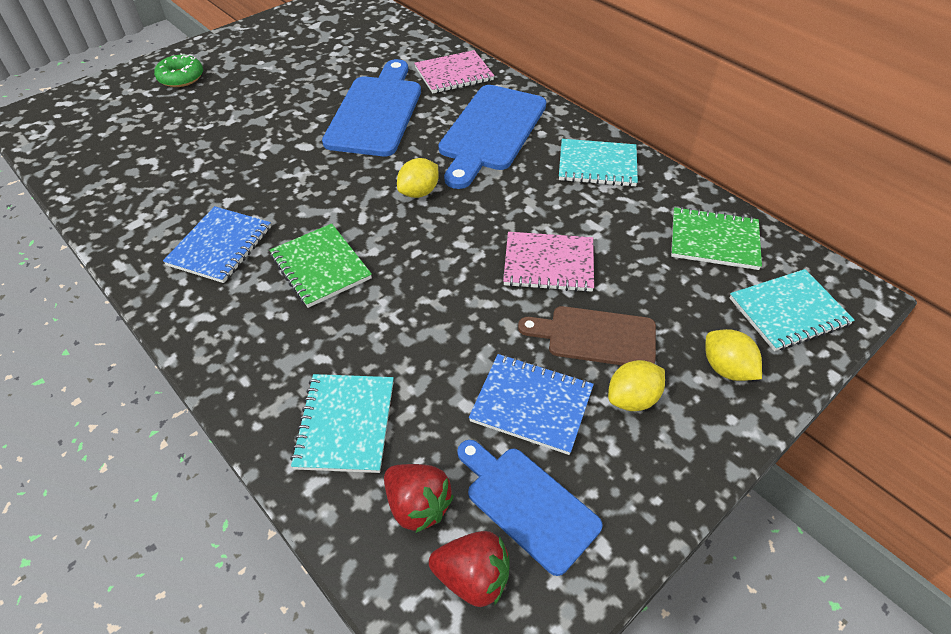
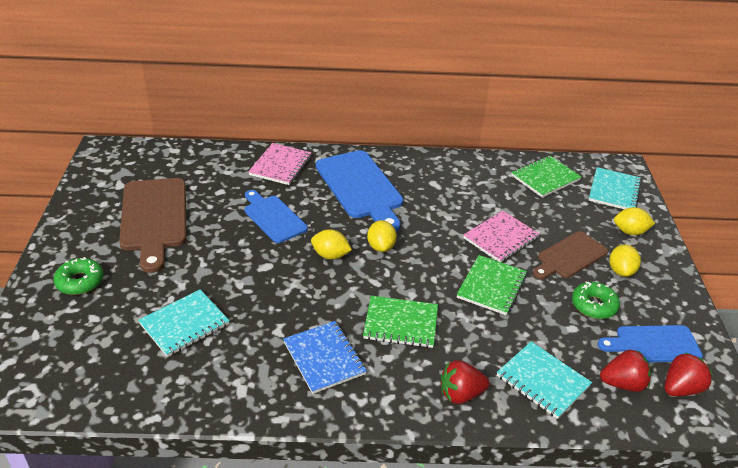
camera: 50 degrees left, 10 degrees down
(260, 366) = (460, 394): none -> red strawberry
(295, 62) = (154, 218): none -> brown cutting board
(366, 171) = (330, 255): none -> yellow lemon
(376, 112) = (273, 217): blue cutting board -> blue cutting board, size x0.63
(456, 300) = (491, 286): none -> green notebook
(531, 405) = (594, 305): blue notebook -> green donut
(597, 165) = (442, 173): turquoise notebook -> turquoise notebook (184, 324)

